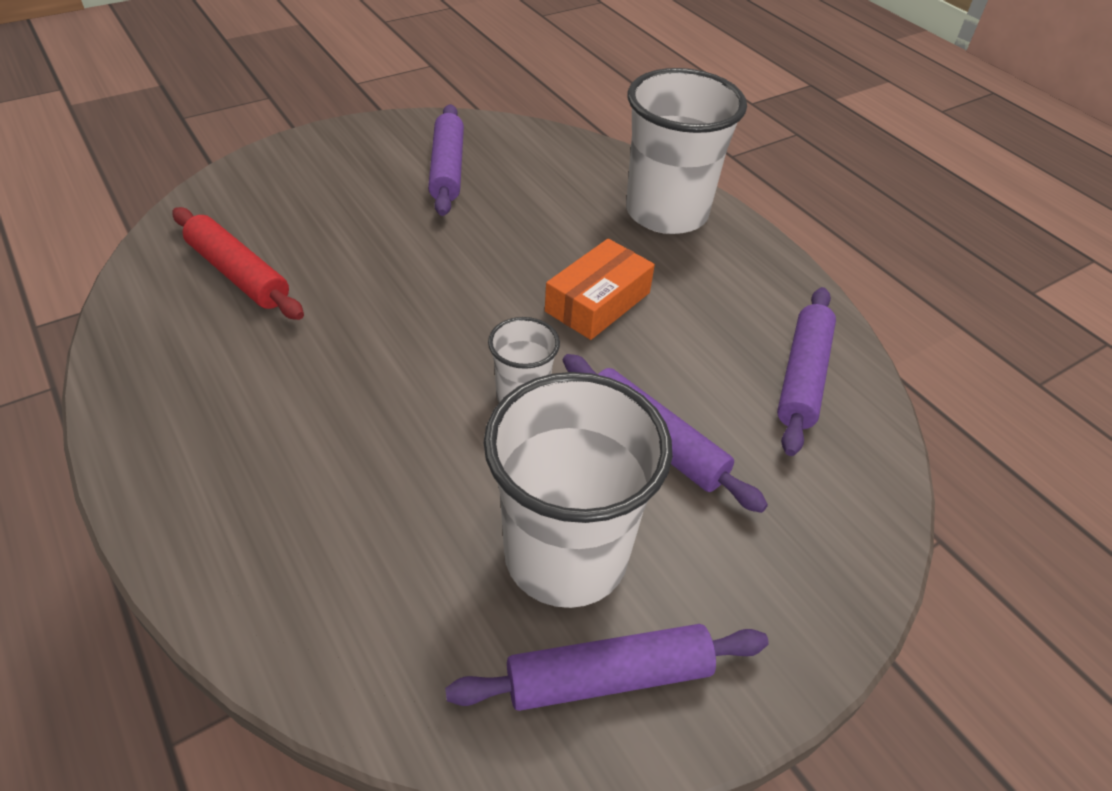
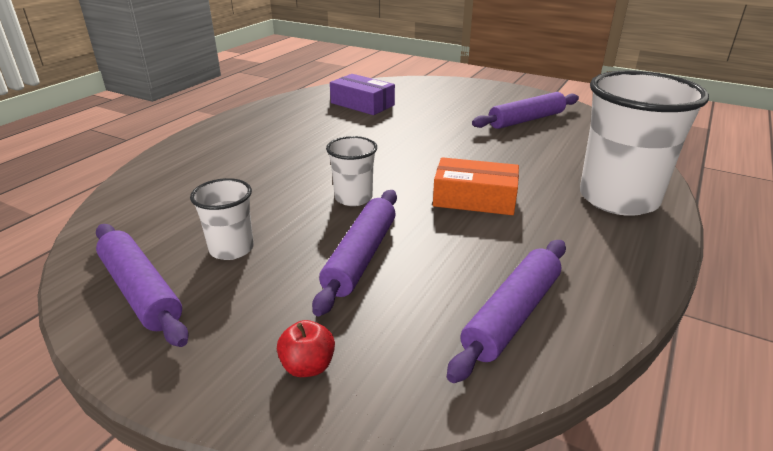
camera: 65 degrees right, 15 degrees down
(238, 274) = (362, 104): red rolling pin -> purple box
(565, 555) = (231, 249): white cup -> white cup, size x0.50
(802, 377) = (512, 315): purple rolling pin -> purple rolling pin turned 45 degrees counterclockwise
(812, 548) = (308, 366): none -> red apple

